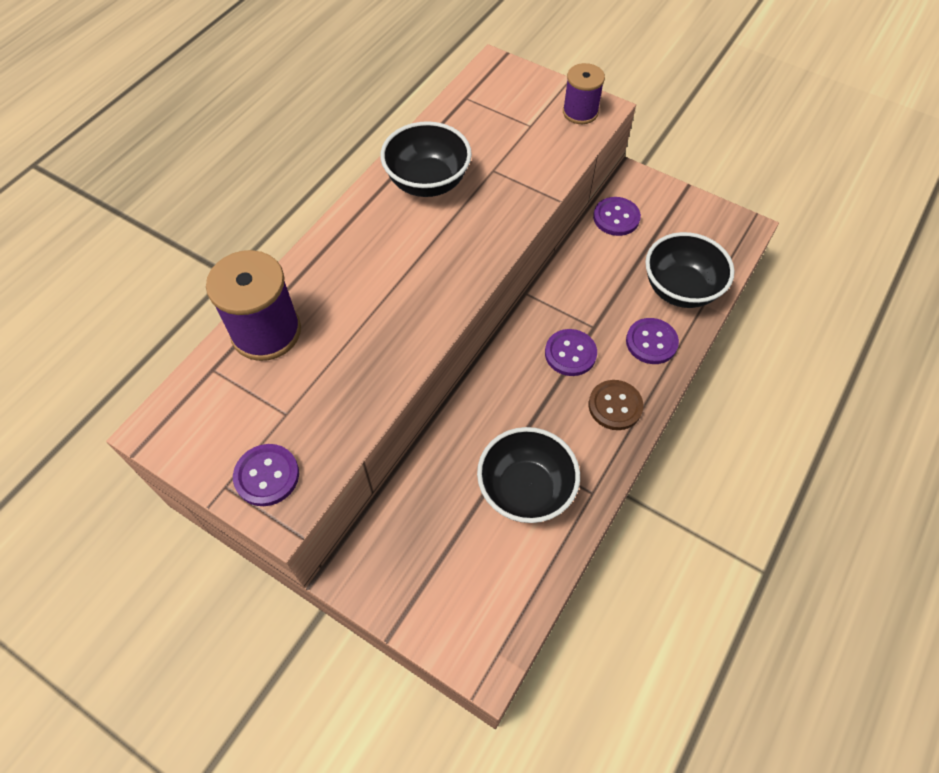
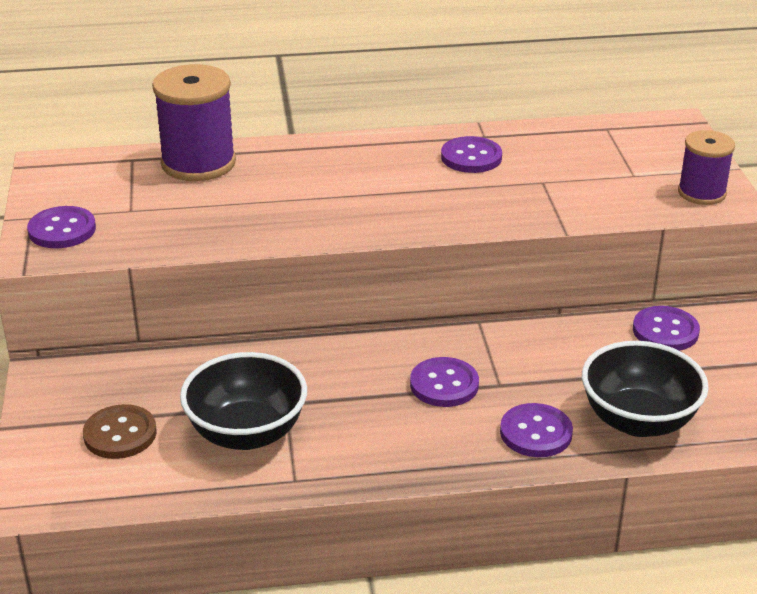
camera: 50 degrees right, 25 degrees down
(427, 182) = (471, 157): black bowl -> purple button
(615, 406) = (419, 445): brown button -> brown button (120, 434)

